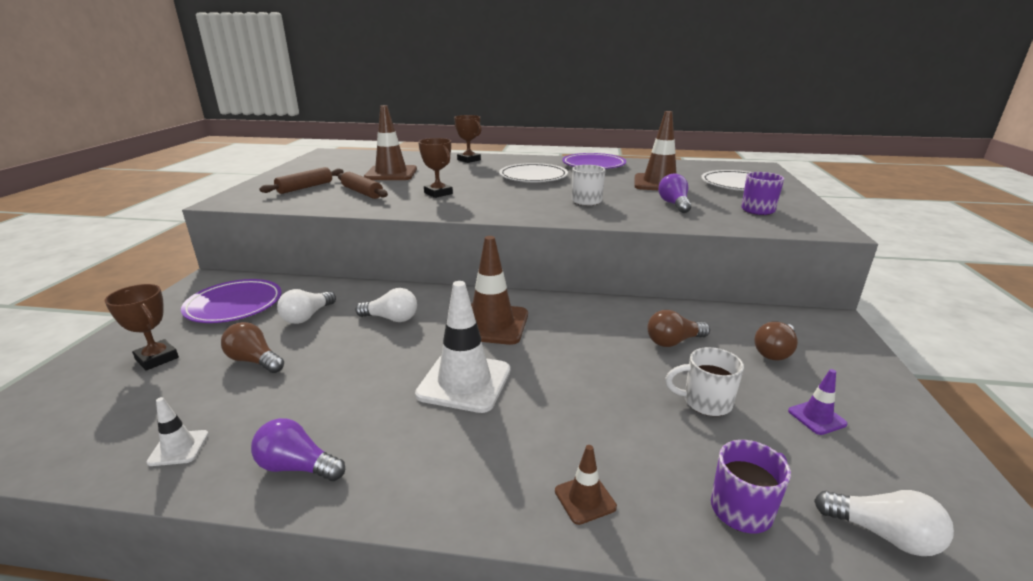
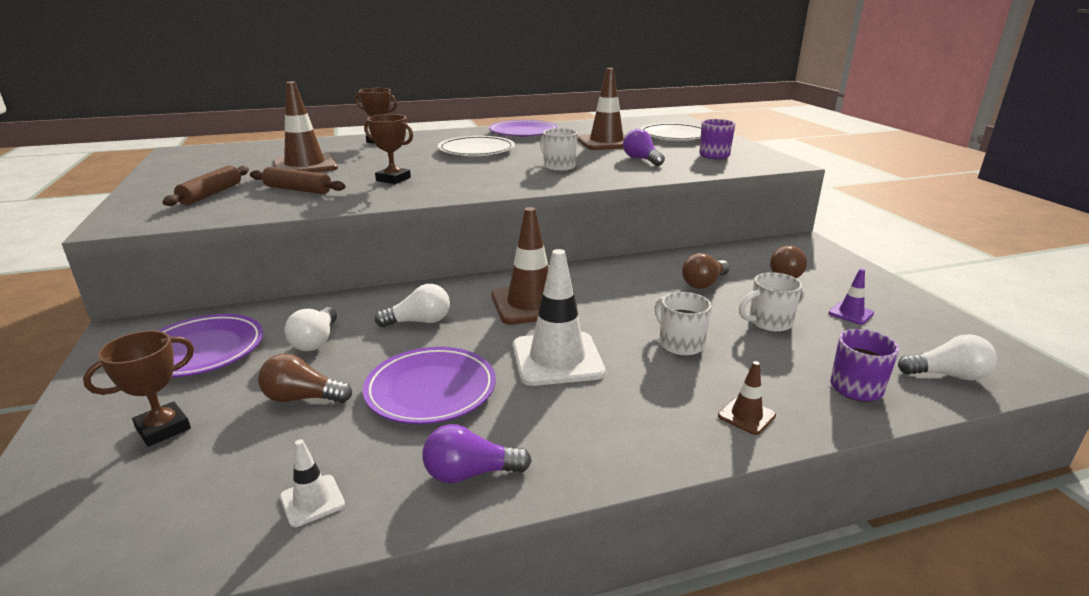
camera: 25 degrees left, 0 degrees up
(157, 358) = (163, 428): brown trophy -> brown trophy turned 60 degrees counterclockwise
(342, 381) = (431, 390): none -> purple plate
(589, 399) = (680, 344): none -> white mug

